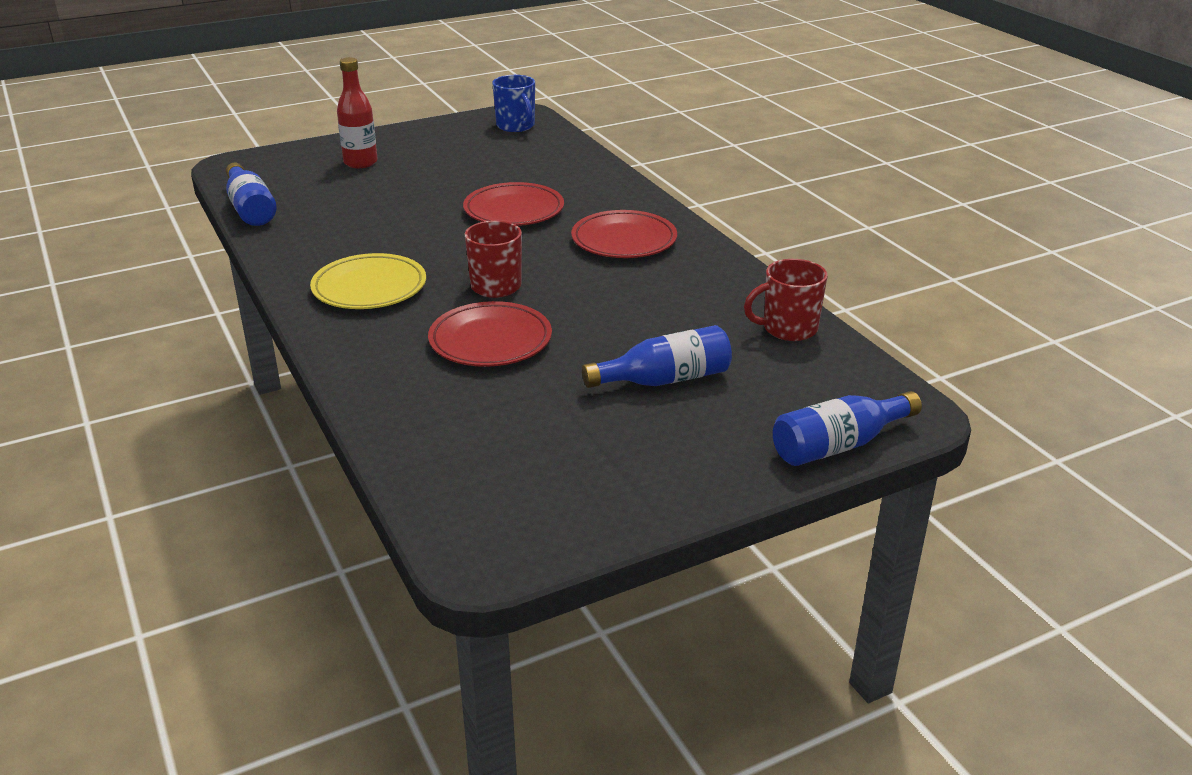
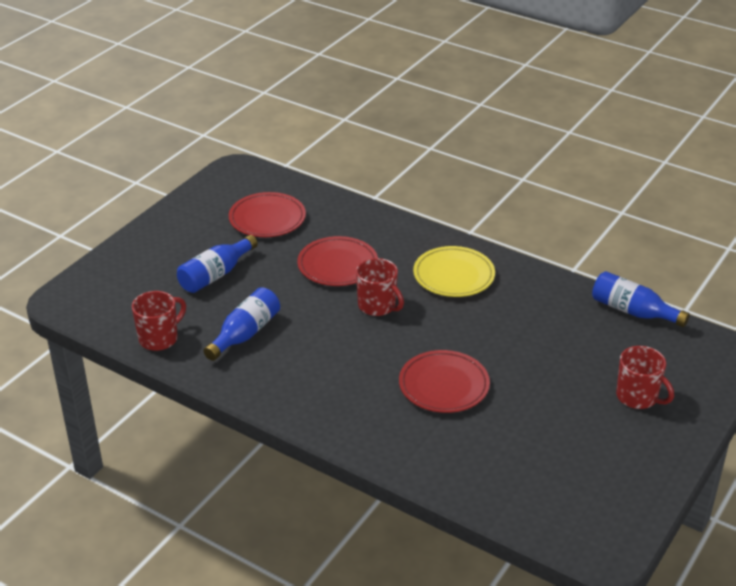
camera: 150 degrees right, 5 degrees up
(360, 163) = (638, 397): red bottle -> red mug
(516, 126) = (580, 520): blue mug -> none
(624, 240) = (328, 383): red plate -> red plate (267, 219)
(838, 445) = (99, 268): blue bottle -> blue bottle (245, 334)

